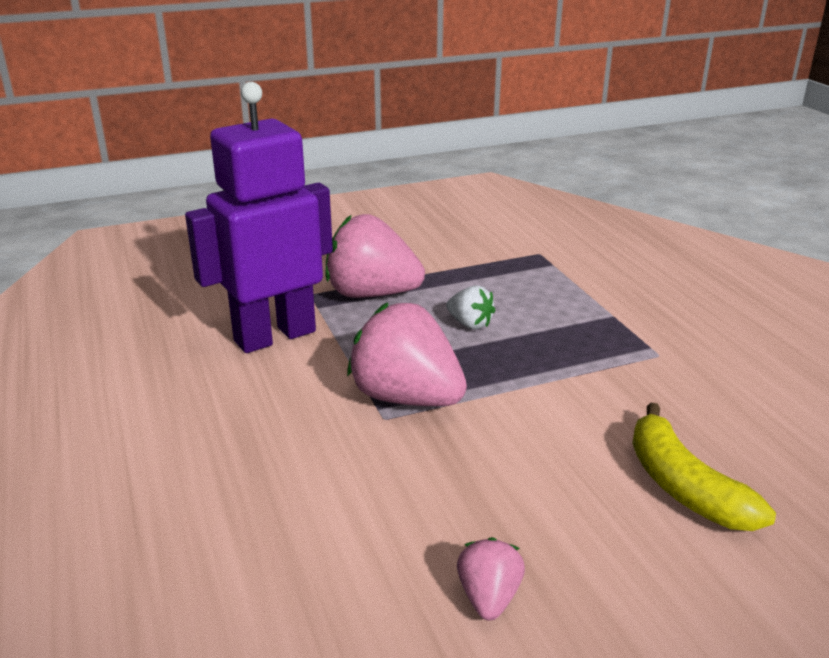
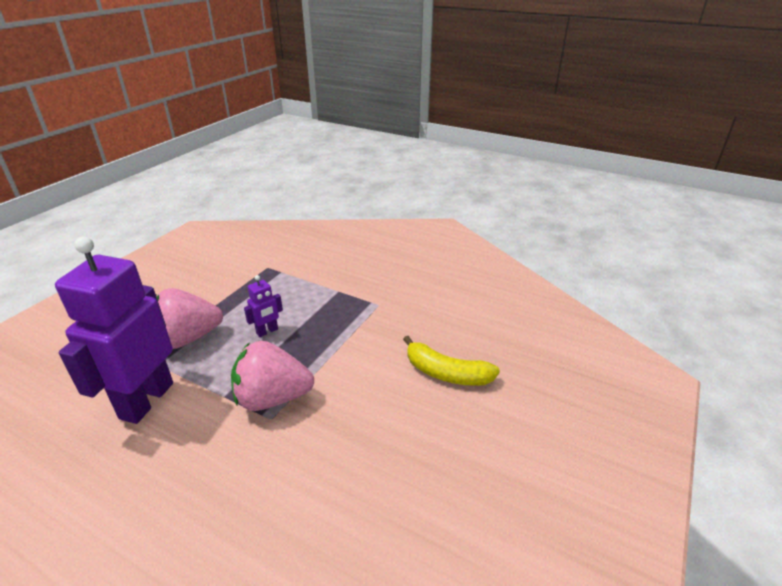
camera: 40 degrees left, 5 degrees up
(470, 324) = (267, 331): white strawberry -> purple robot
(489, 597) = (416, 489): pink strawberry -> none

